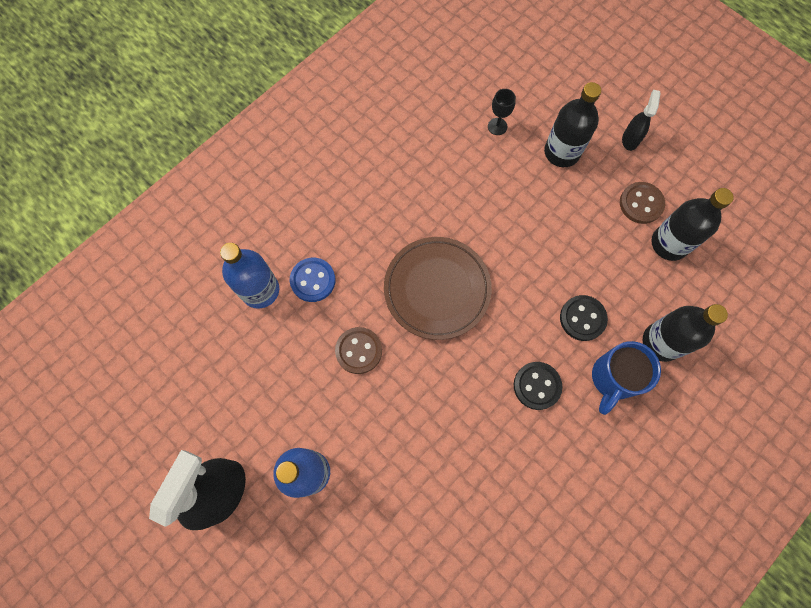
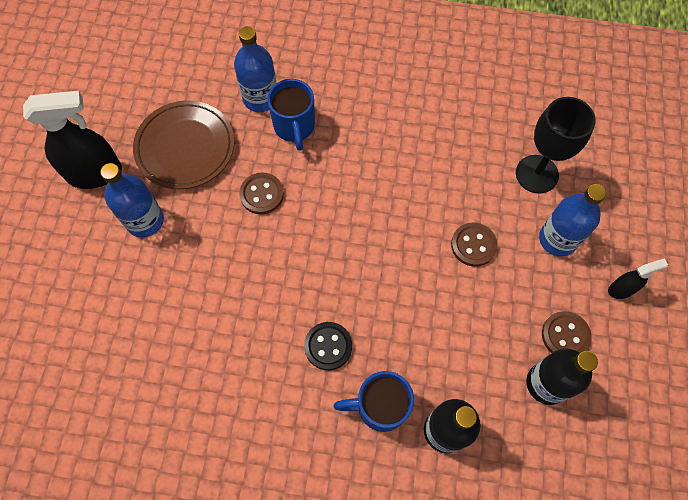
camera: 55 degrees right, 5 degrees down
(313, 280) = (294, 127): blue button -> blue mug
(437, 289) = (354, 218): brown plate -> brown plate (185, 147)
(497, 126) = (536, 174): black goblet -> black goblet, size x2.09
(525, 215) = (473, 245): none -> brown button
(561, 152) = (557, 239): black bottle -> blue bottle
(582, 318) = (415, 348): black button -> none

